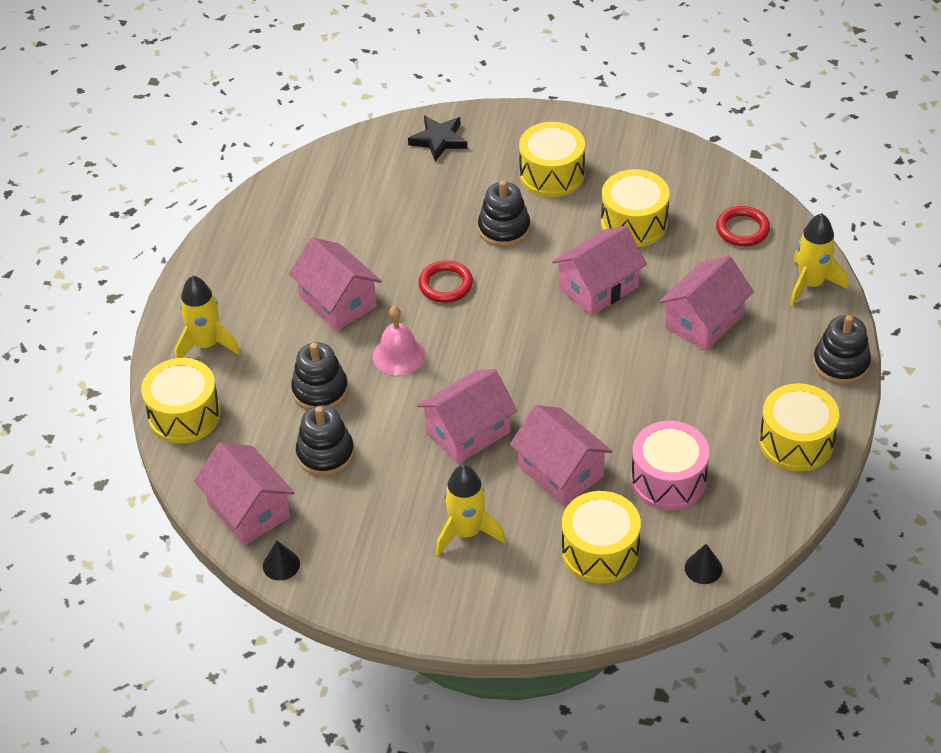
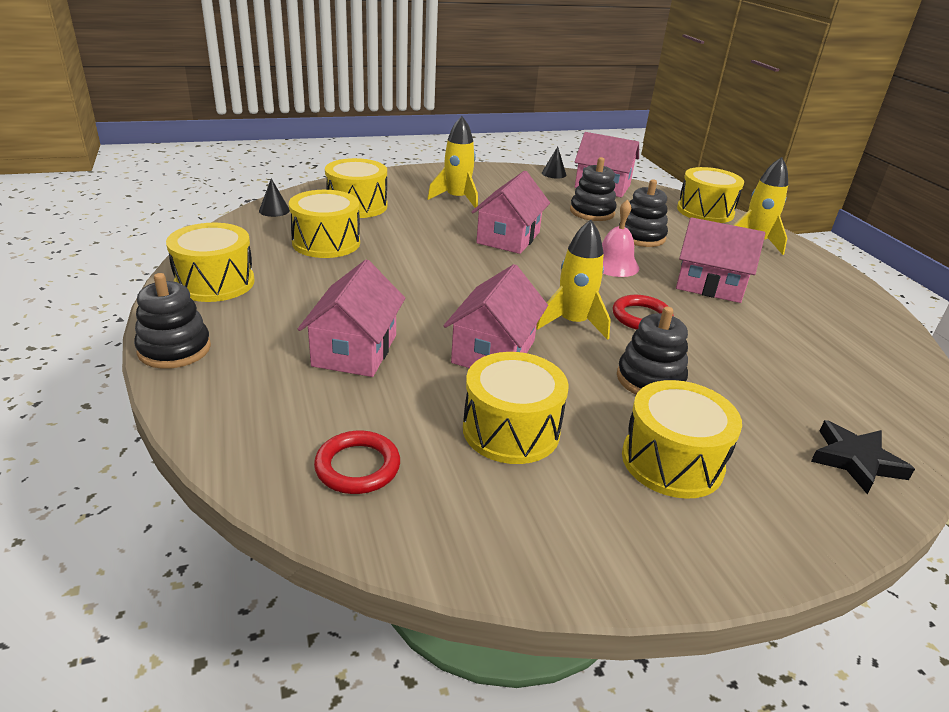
camera: 145 degrees right, 15 degrees down
(561, 471) = (417, 232): pink house -> none
(668, 480) = (326, 242): pink drum -> yellow drum
(811, 284) = (231, 422): yellow rocket -> yellow rocket (573, 323)

